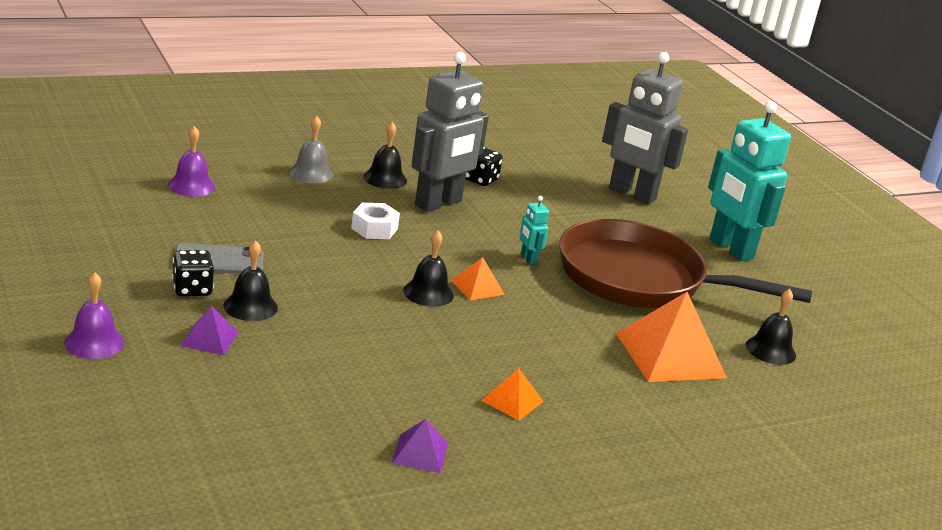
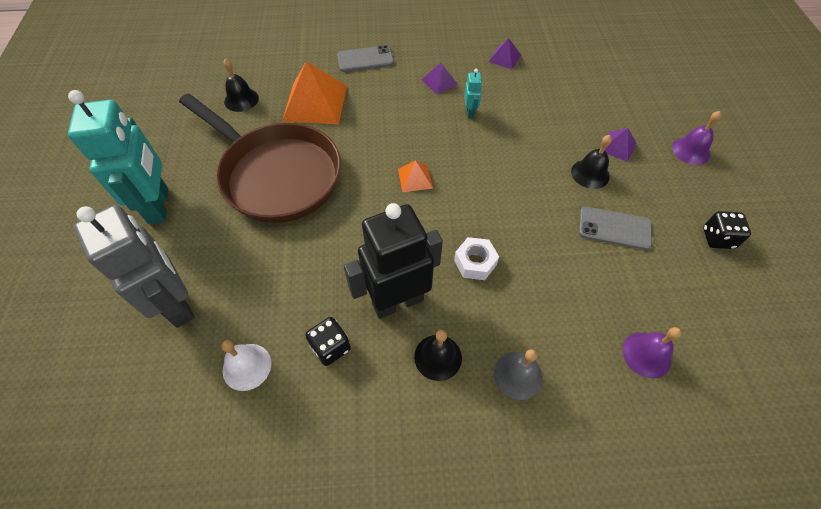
camera: 155 degrees left, 30 degrees up
(192, 289) = (633, 195): black dice -> black dice (717, 238)
(428, 293) = (456, 175): black bell -> none
(439, 203) = (397, 301): grey robot -> black robot
(512, 401) = (439, 82): orange pyramid -> purple pyramid
(528, 259) = (355, 208): turquoise robot -> turquoise robot (470, 112)
(539, 170) = (247, 366): none -> white bell
(654, 424) = (365, 59): none -> grey phone

